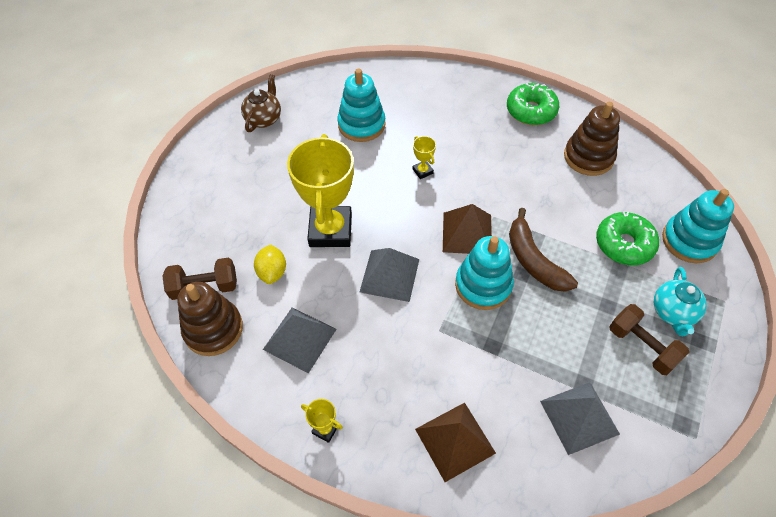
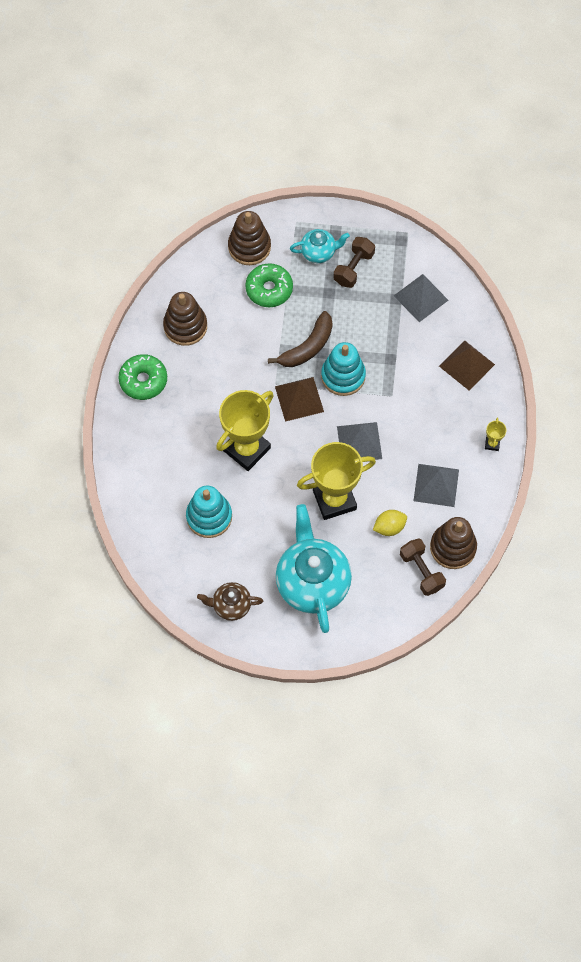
camera: 110 degrees left, 10 degrees up
(250, 185) = (312, 583): none -> turquoise teapot
(422, 171) = (246, 449): yellow trophy -> yellow trophy, size x2.47
(689, 241) = (249, 247): turquoise stacking toy -> brown stacking toy

